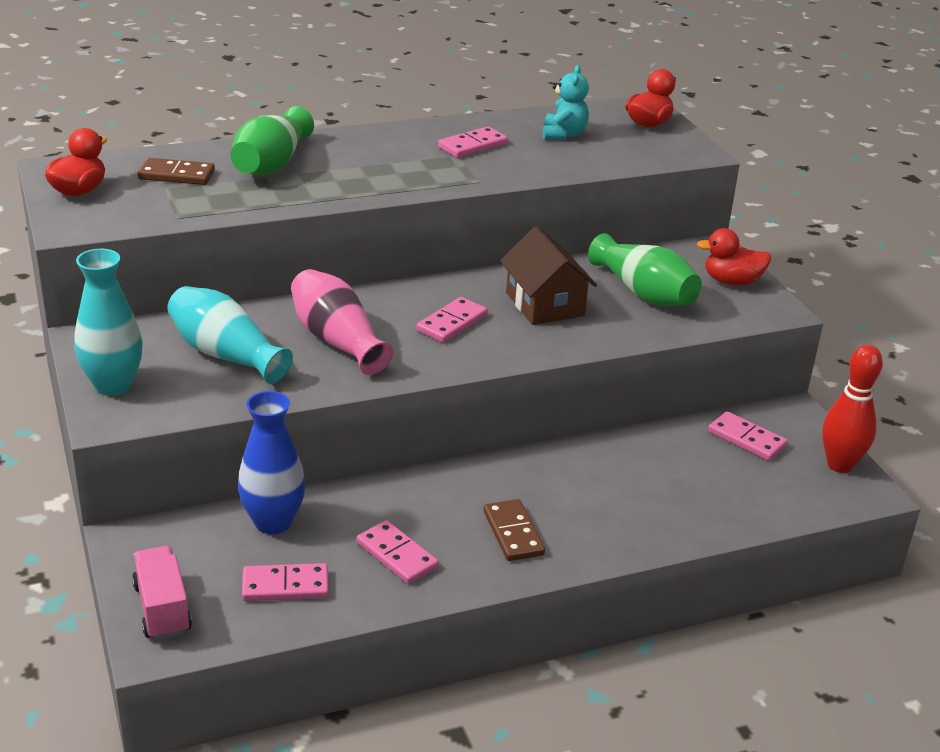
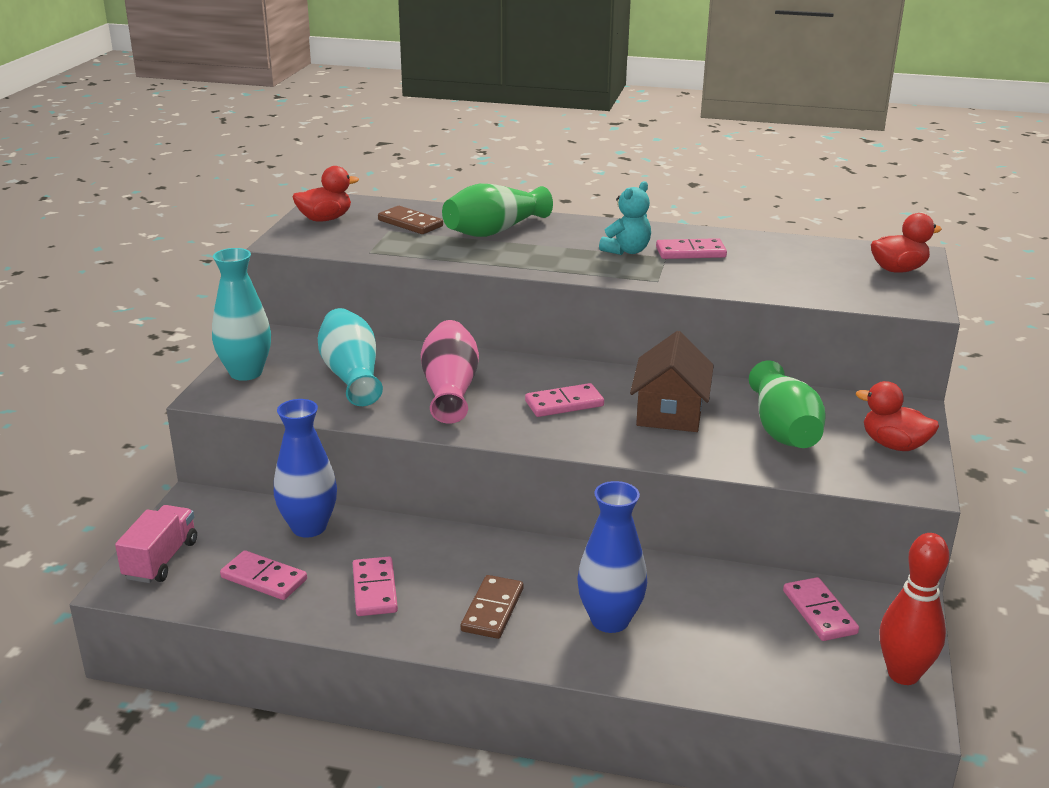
camera: 35 degrees right, 5 degrees down
(563, 135) = (793, 261): turquoise teddy bear -> turquoise teddy bear (627, 251)
(610, 505) = (610, 620): none -> blue vase

